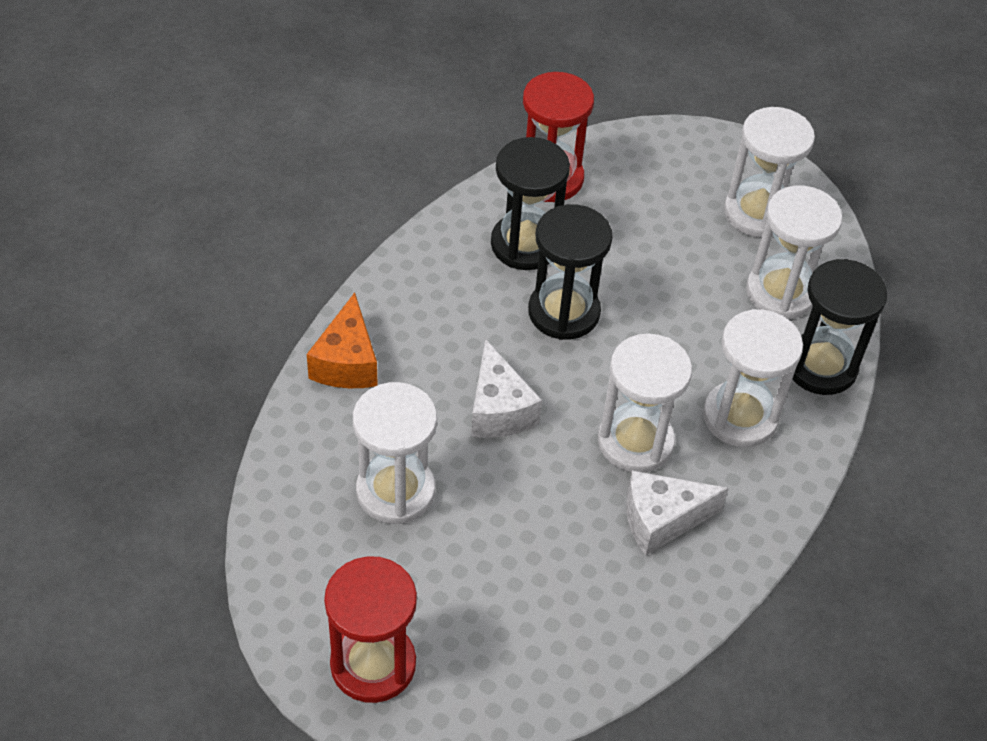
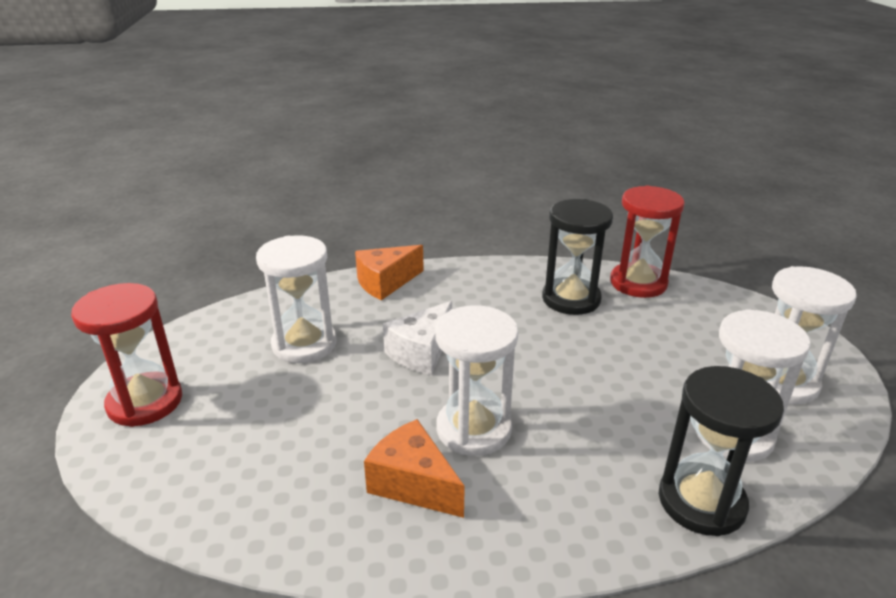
camera: 55 degrees right, 20 degrees down
(564, 312) = (541, 339): black hourglass -> none
(661, 520) = (413, 483): white cheese -> orange cheese
(740, 417) = (575, 477): white hourglass -> none

